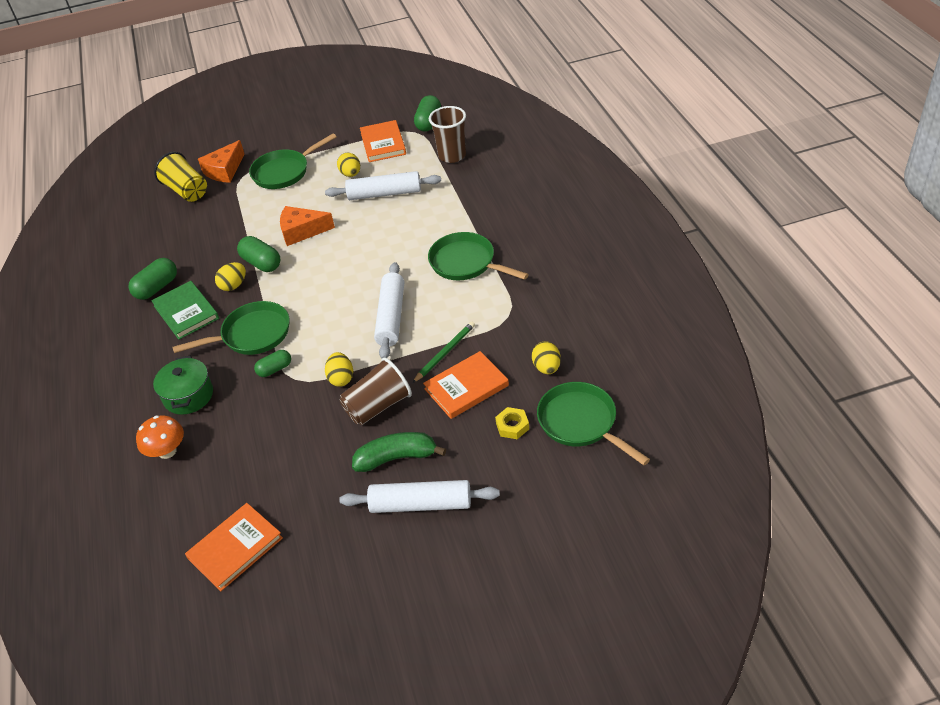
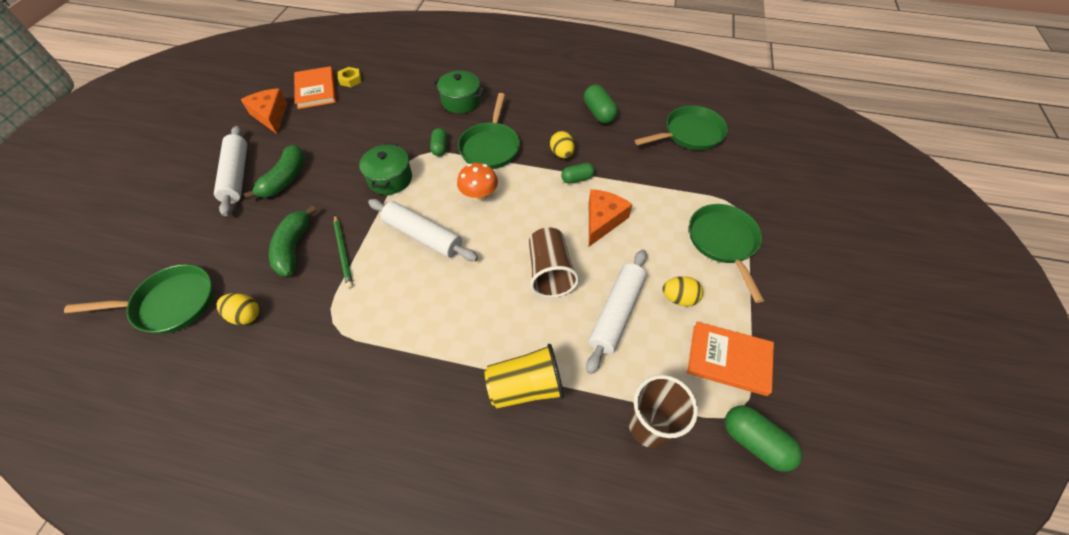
camera: 115 degrees right, 10 degrees up
(167, 451) = (422, 82): orange mushroom -> orange mushroom (479, 195)
(186, 312) = (553, 121): green book -> none
(187, 191) = (736, 162): yellow cup -> yellow cup (525, 386)
(224, 170) = (757, 197): orange cheese -> orange cheese (271, 116)
(261, 263) = (577, 179): green capsule -> green capsule, size x0.65
(341, 378) = (390, 179): yellow egg -> green pot
(378, 406) = (340, 188): brown cup -> brown cup (549, 272)
(421, 504) = (237, 175): white rolling pin -> white rolling pin turned 45 degrees counterclockwise
(466, 263) = (436, 329): green pan -> green pan (690, 134)
(466, 387) = (294, 248): orange book -> green banana
(512, 426) = (226, 257): yellow nut -> yellow nut (350, 80)

